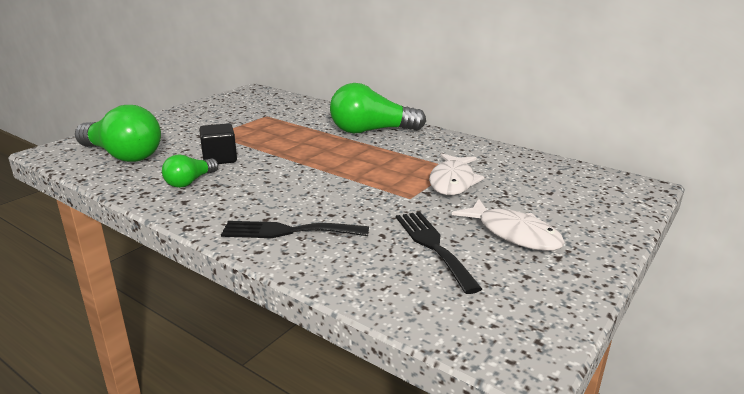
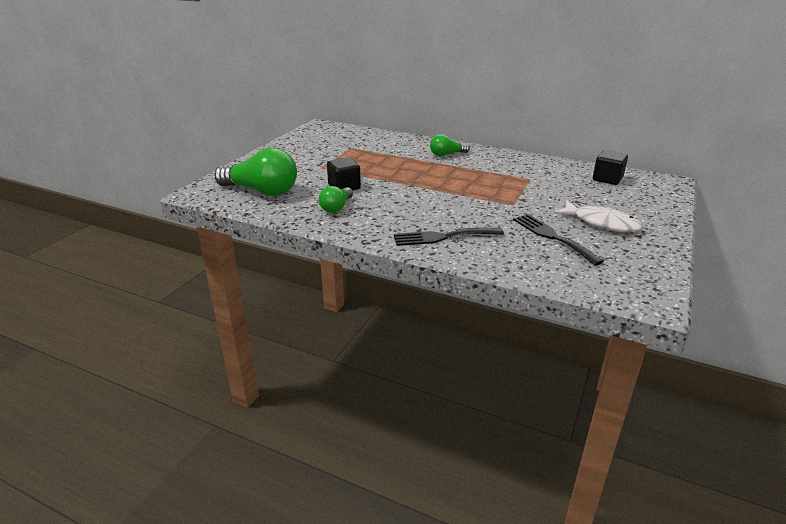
camera: 10 degrees left, 5 degrees up
(371, 131) = (447, 154): green light bulb -> green light bulb, size x0.53
(453, 182) = (536, 189): white fish -> none
(557, 176) = (607, 179): none -> black cube

